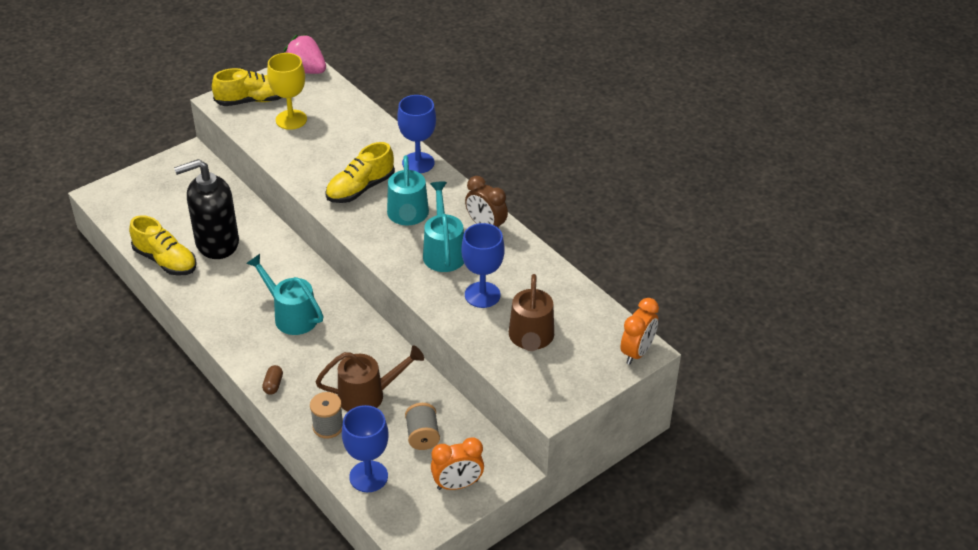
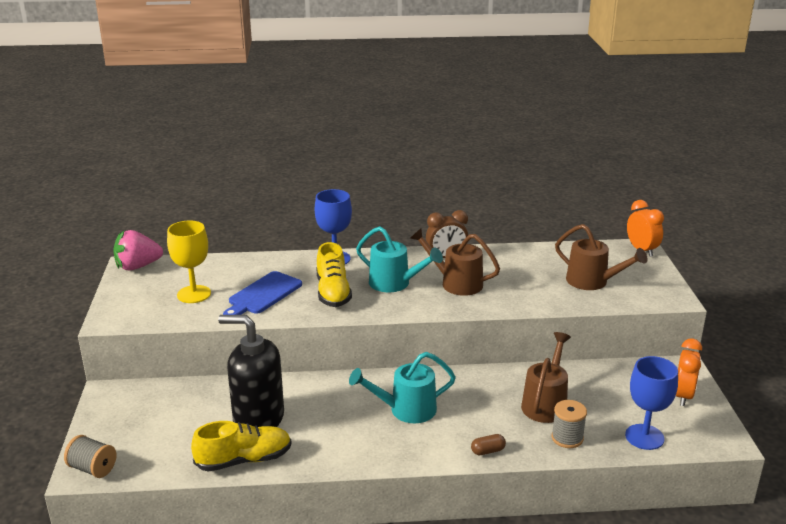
camera: 55 degrees left, 15 degrees down
(217, 243) = (258, 419): black soap dispenser -> black soap dispenser turned 90 degrees clockwise
(253, 100) = (137, 303): yellow shoe -> none
(273, 385) = (488, 451): brown capsule -> brown capsule turned 60 degrees counterclockwise
(322, 154) = (263, 295): none -> blue cutting board
(422, 436) = (616, 393): grey spool -> grey spool (93, 468)
(443, 251) = (455, 283): turquoise watering can -> brown watering can
(482, 295) = (524, 284): blue goblet -> none

